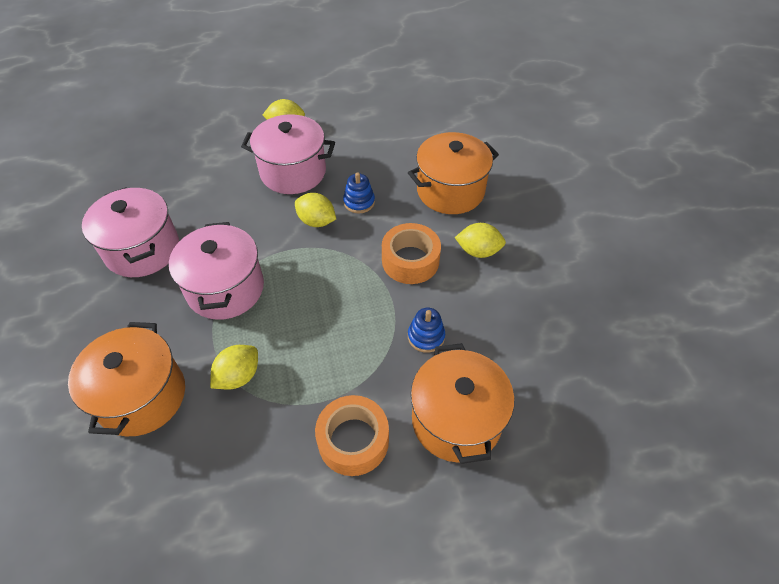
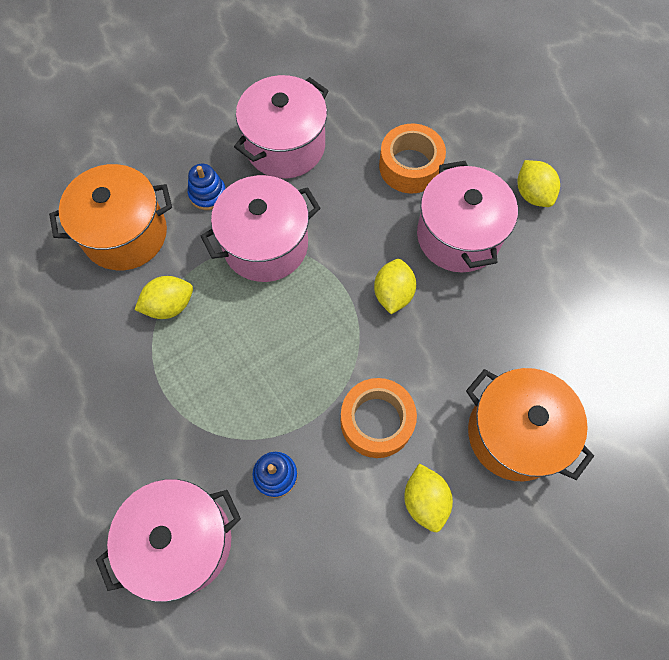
camera: 70 degrees right, 15 degrees up
(238, 376) = (169, 305): yellow lemon -> yellow lemon turned 45 degrees counterclockwise
(353, 440) = (131, 442): orange tape -> orange tape (410, 166)
(359, 202) = (444, 328): blue stacking toy -> blue stacking toy (208, 194)
(456, 420) = (181, 541): orange pot -> pink pot

